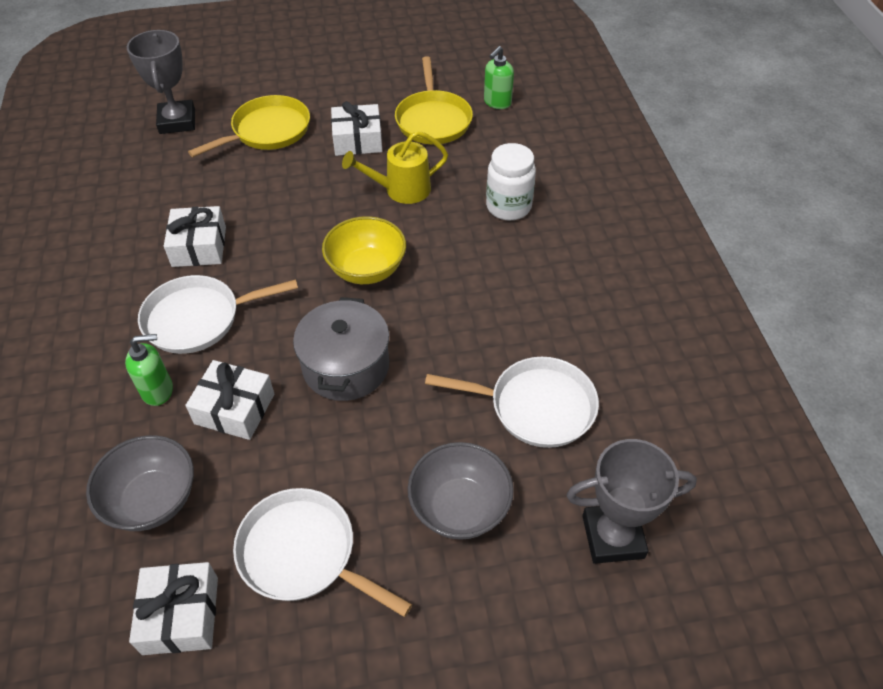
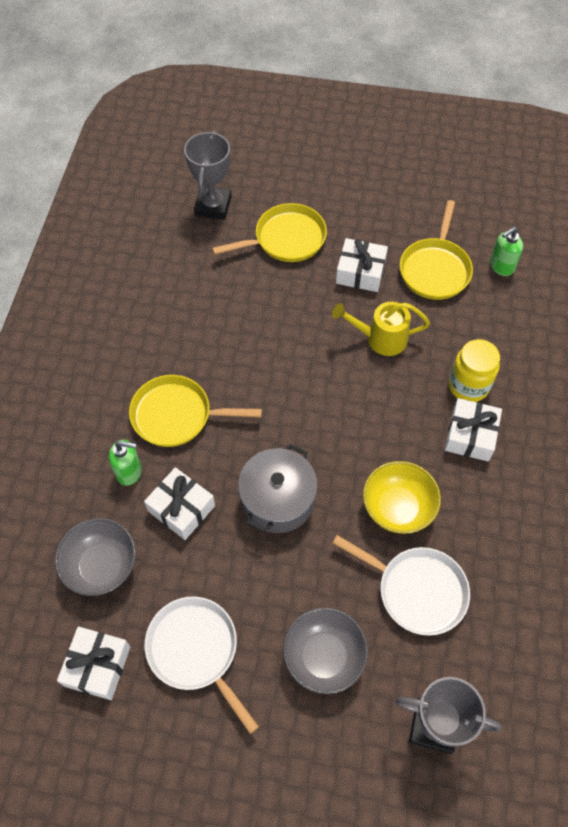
camera: 20 degrees right, 10 degrees up
(198, 318) = (177, 415): white pan -> yellow pan
(199, 246) = (196, 344): white gift -> white gift (470, 435)
(366, 269) = (324, 411): yellow bowl -> yellow bowl (397, 508)
(508, 207) = (468, 386): white jar -> yellow jar

